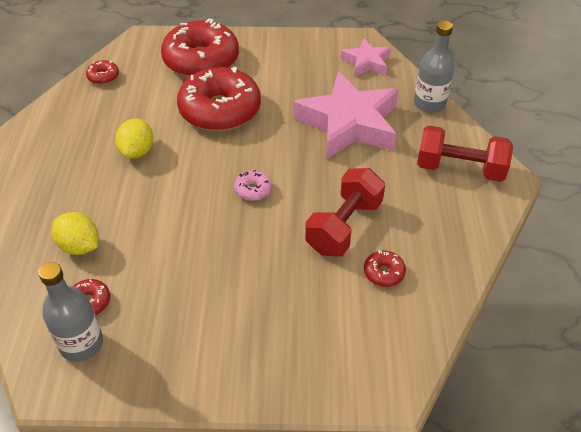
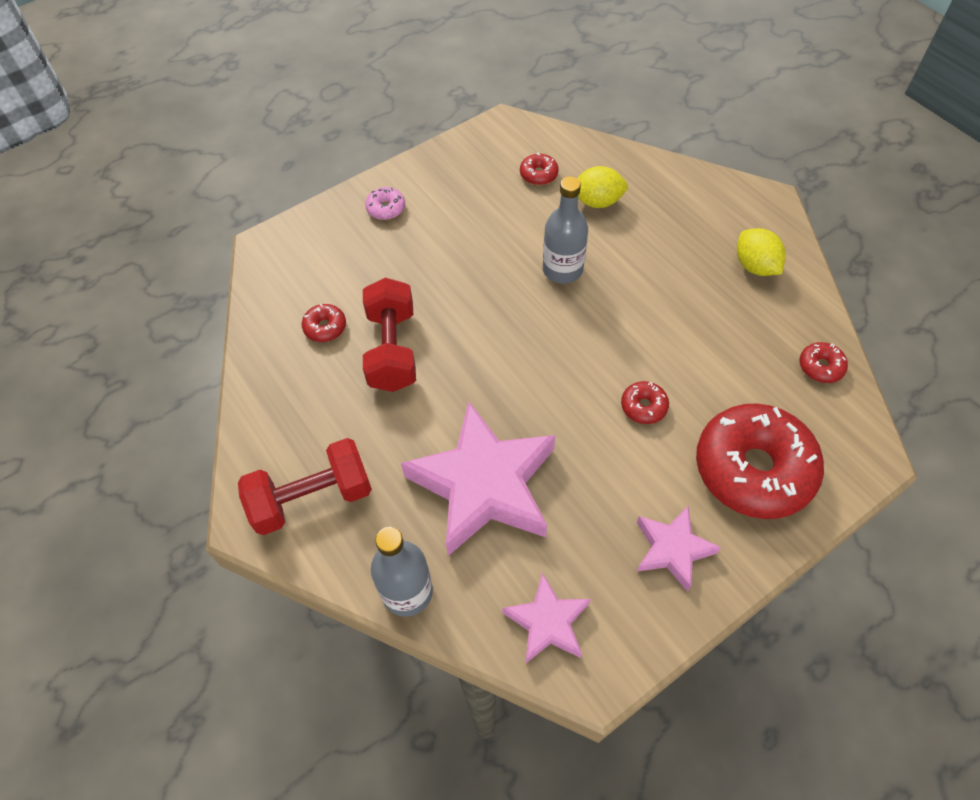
camera: 145 degrees right, 10 degrees up
(81, 344) = (511, 151): grey bottle -> grey bottle (562, 269)
(137, 151) = (662, 304): yellow lemon -> yellow lemon (755, 266)
(220, 110) = (643, 406): red donut -> red donut, size x0.41
(253, 190) = (510, 334): pink donut -> pink donut (386, 208)
(279, 55) = (672, 549): none -> pink star

